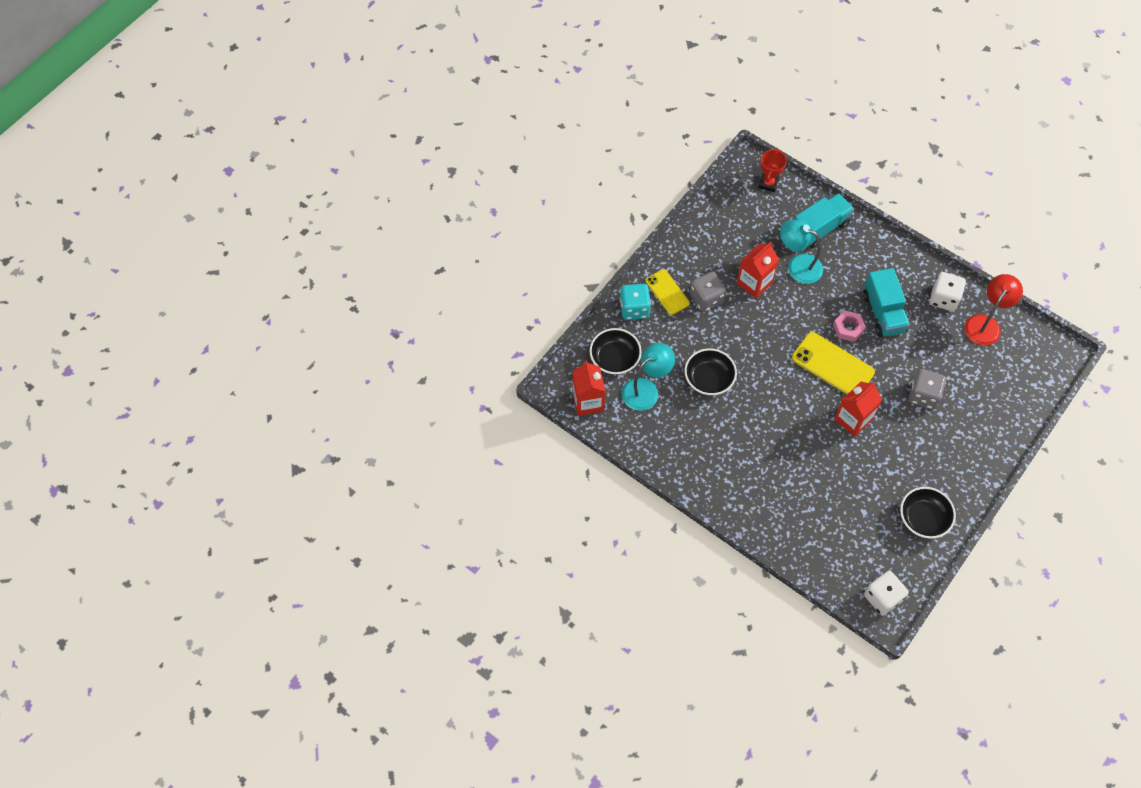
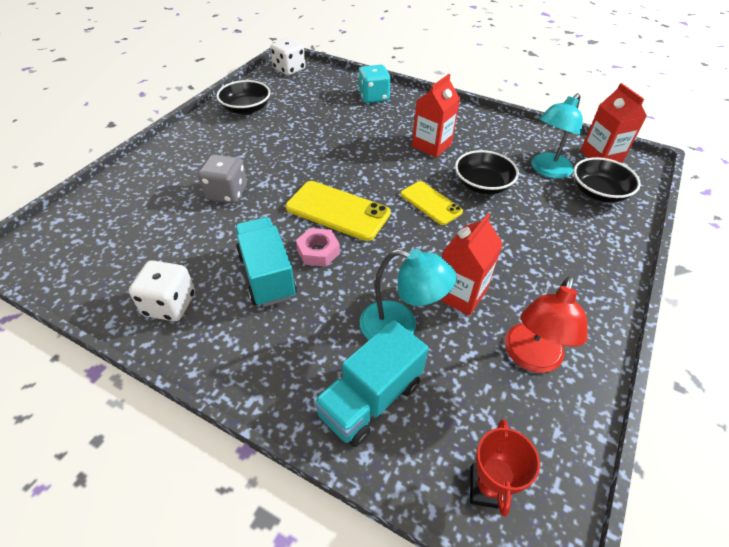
camera: 170 degrees right, 15 degrees down
(634, 309) = (608, 244): turquoise dice -> turquoise dice (373, 97)
(667, 292) = (578, 268): yellow phone -> yellow phone (431, 203)
(706, 299) = (520, 265): grey dice -> none
(853, 419) = (312, 167): red carton -> red carton (431, 145)
(985, 324) = (116, 277): red lamp -> red lamp (531, 358)

